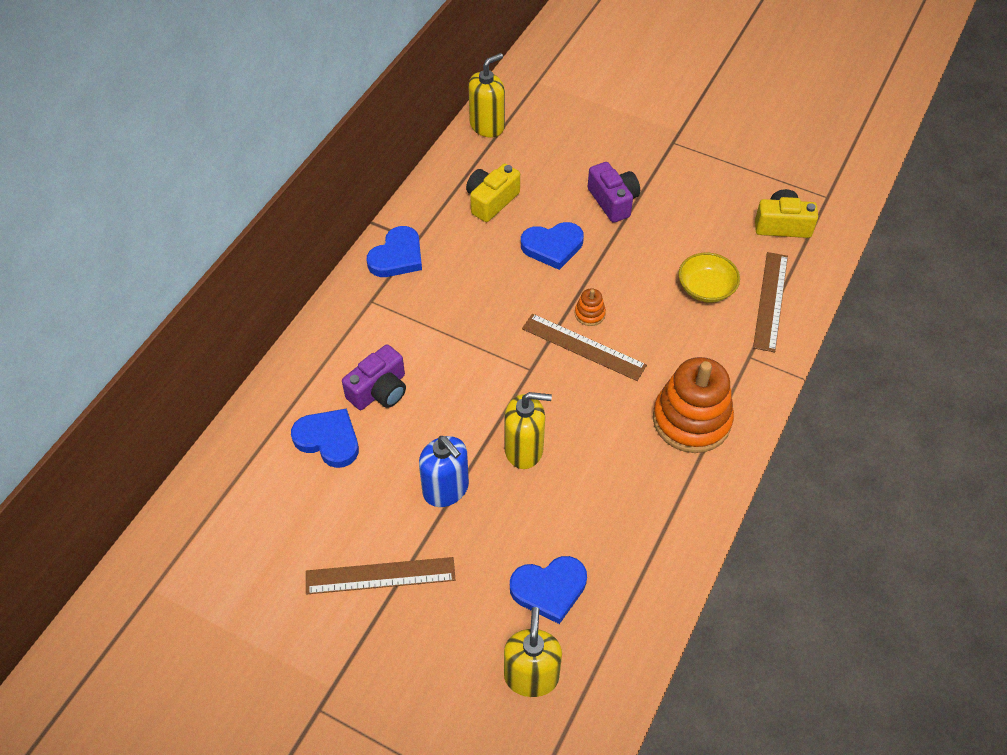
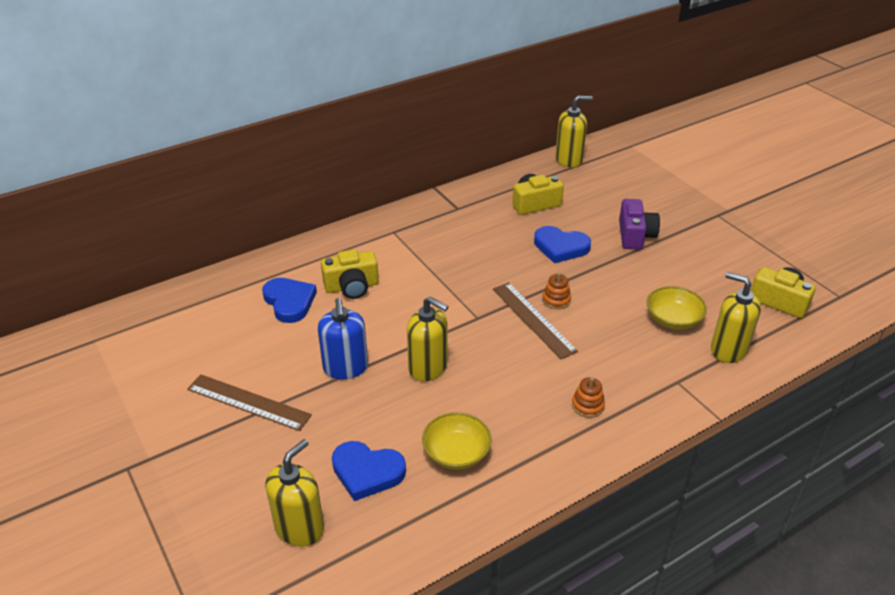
camera: 30 degrees right, 15 degrees down
(379, 390) = (352, 286): purple camera -> yellow camera
(397, 256) = (435, 213): blue heart -> none
(613, 528) = (456, 453): none -> yellow bowl
(691, 420) = (587, 405): orange stacking toy -> orange stacking toy, size x0.42
(770, 301) = (728, 349): brown ruler -> yellow soap dispenser

